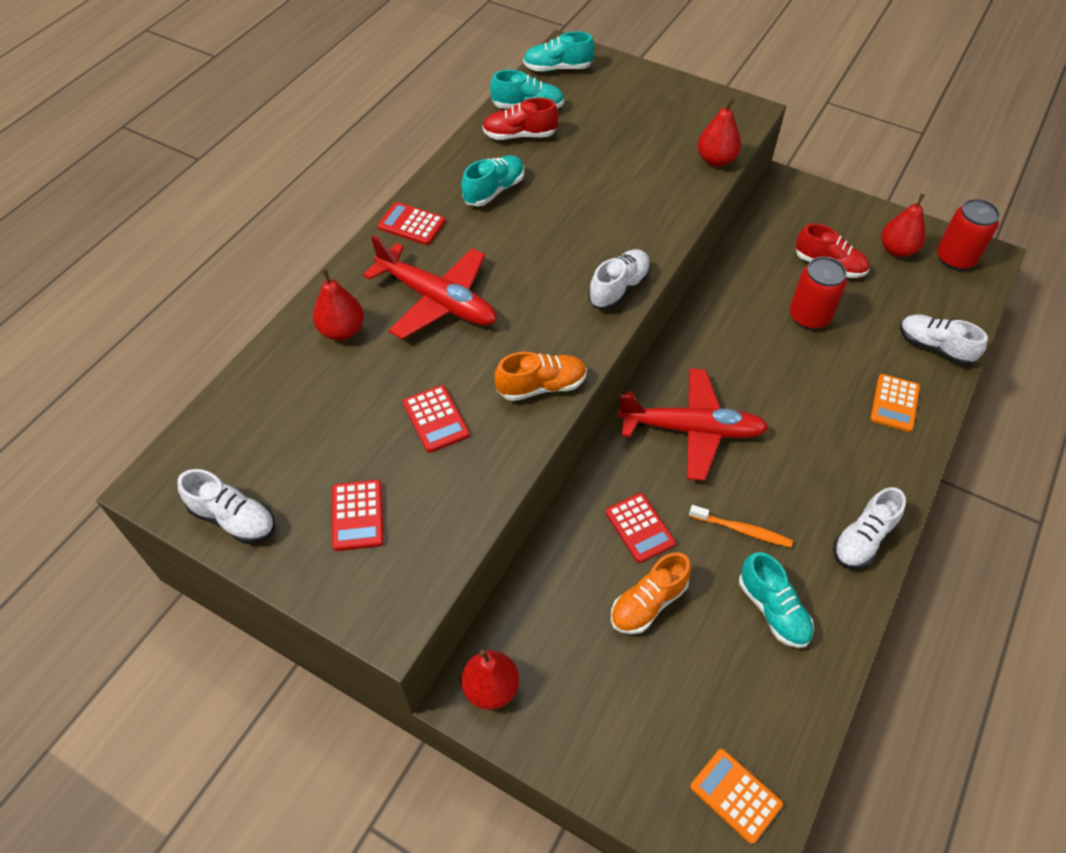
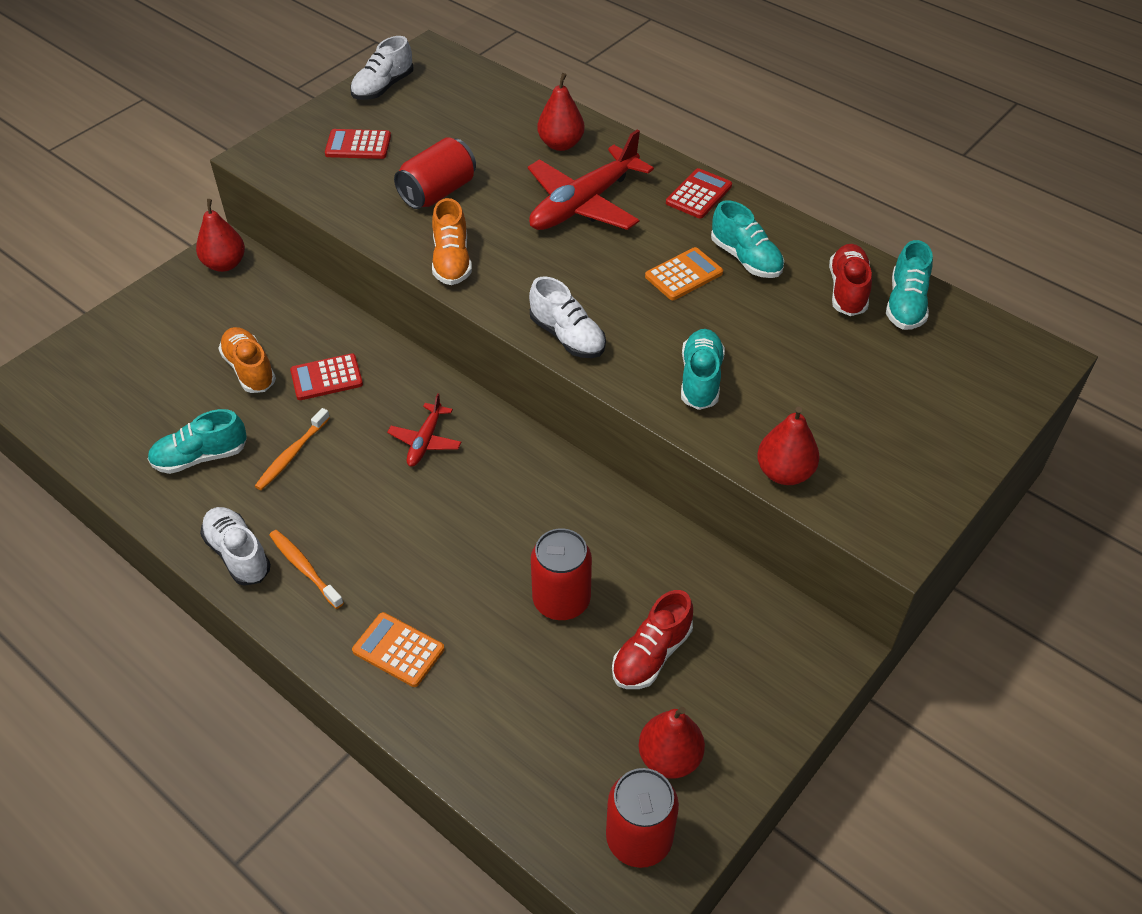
camera: 100 degrees right, 5 degrees down
(436, 419) = (438, 192): red calculator -> red can
(557, 68) = (996, 344): turquoise shoe -> turquoise shoe (700, 379)
(691, 430) = (425, 441): red plane -> red plane, size x0.51
(735, 795) = (63, 391): orange calculator -> orange calculator (684, 275)
(854, 484) = (304, 568): none -> orange toothbrush
(934, 347) = (473, 734): white shoe -> none

